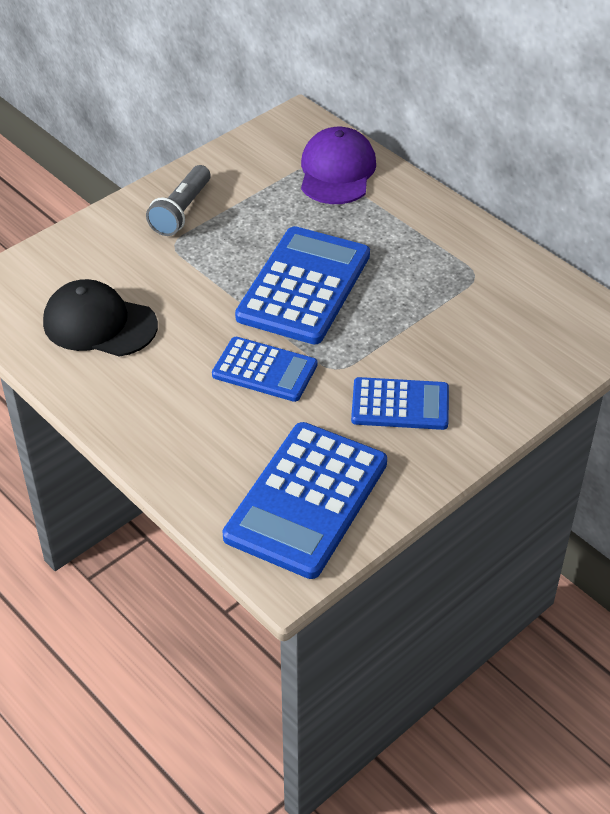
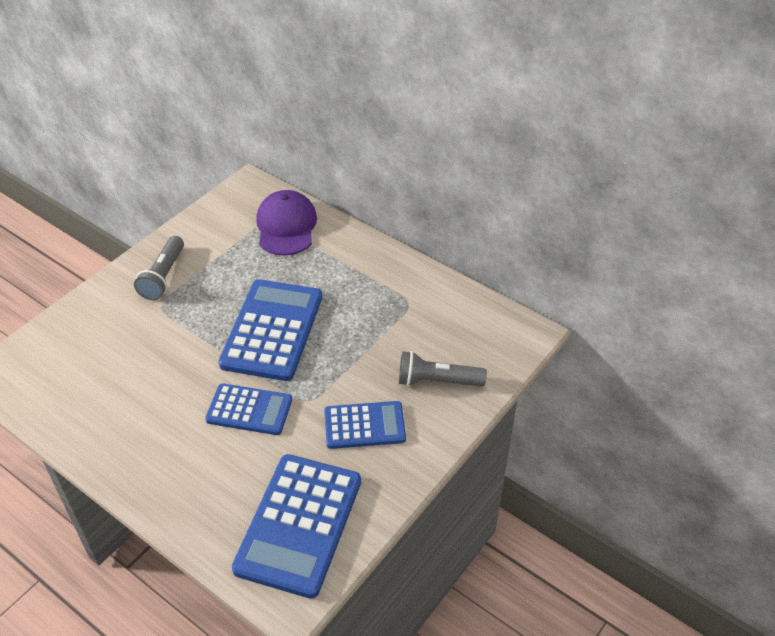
camera: 10 degrees left, 0 degrees up
(99, 324) = (105, 387): black cap -> none
(497, 367) = (437, 381): none -> grey flashlight

